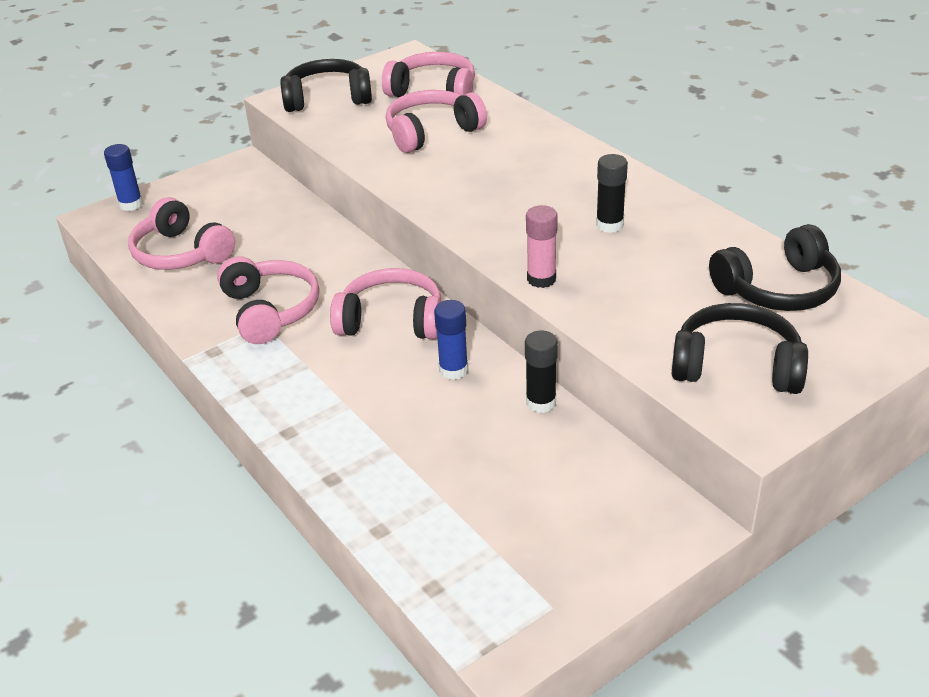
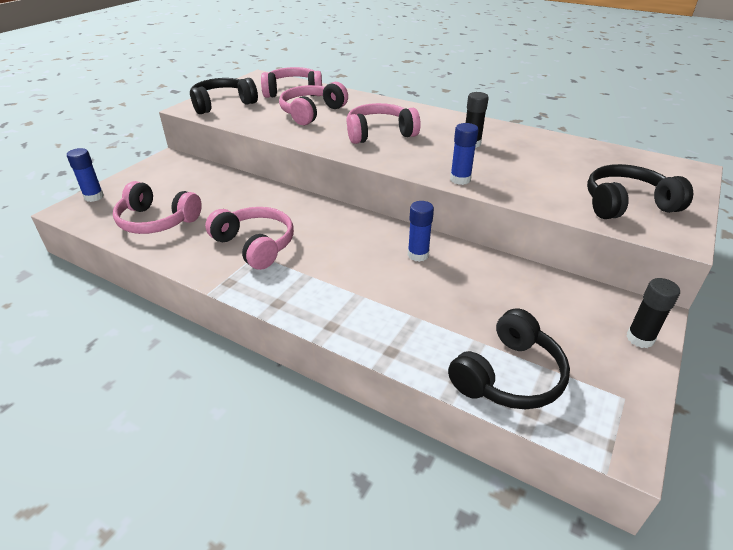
camera: 25 degrees left, 0 degrees up
(391, 320) = (350, 233): pink headphones -> pink headphones (379, 133)
(541, 279) = (460, 179): pink glue stick -> blue glue stick
(541, 402) = (492, 262): black glue stick -> black glue stick (640, 338)
(778, 289) = (601, 159): black headphones -> black headphones (508, 375)

